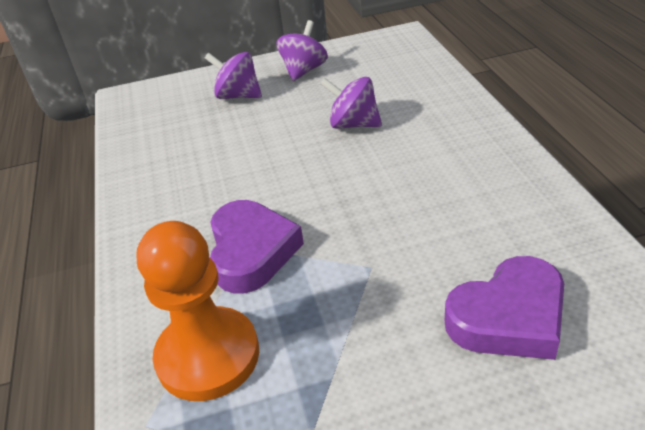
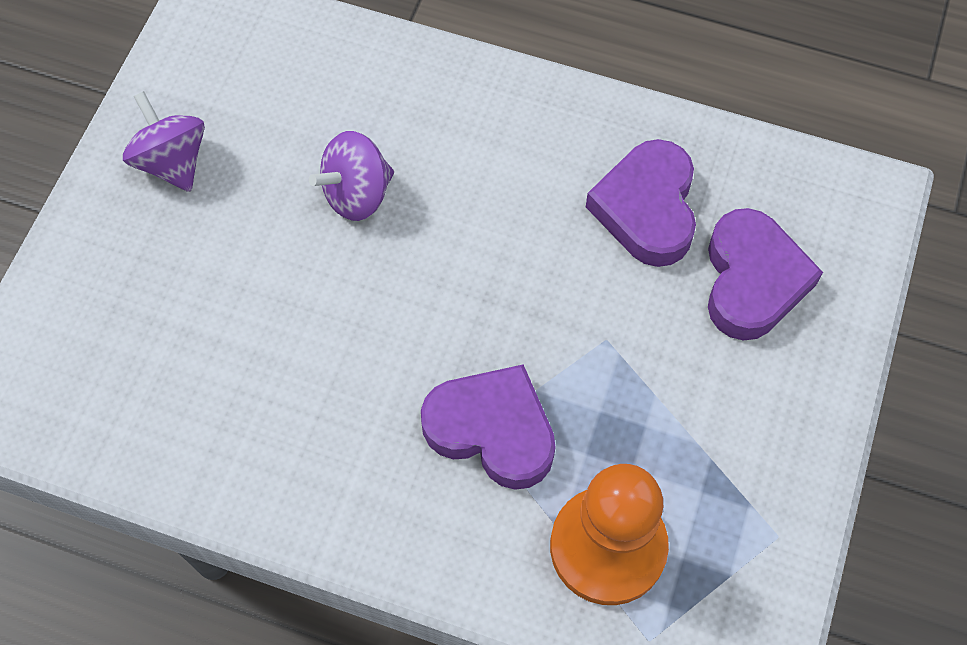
camera: 60 degrees left, 25 degrees up
(238, 96) = (153, 271): purple spinning top -> none
(493, 231) = (647, 208): none -> purple heart

